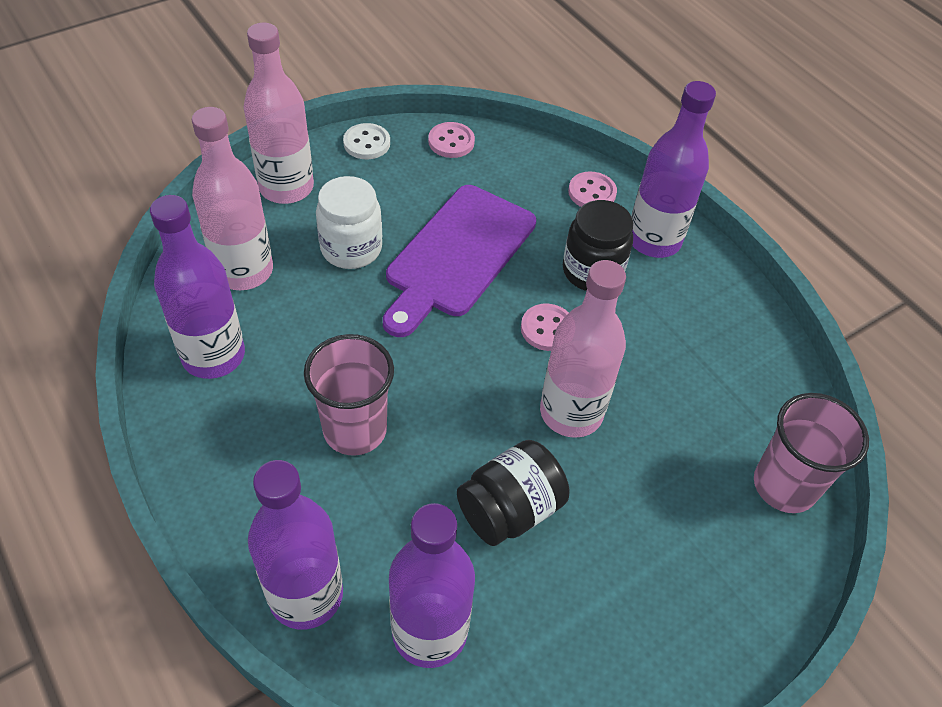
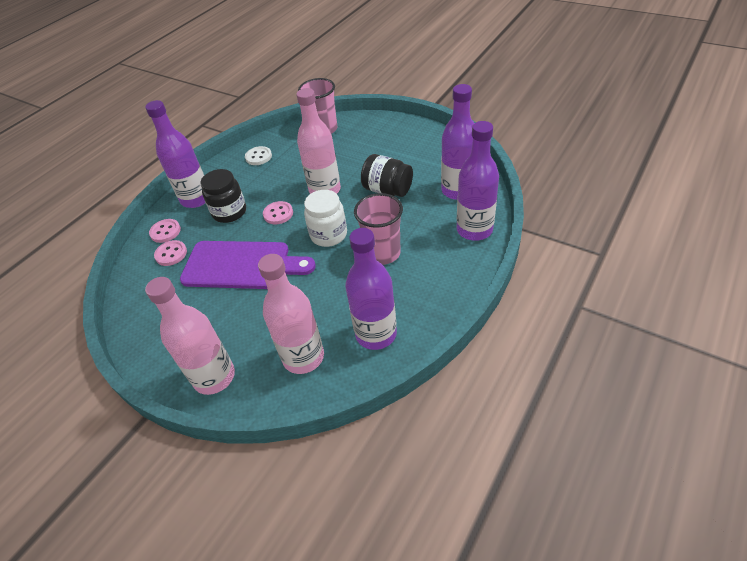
camera: 105 degrees left, 5 degrees down
(351, 248) = (258, 314): white jar -> white jar (328, 235)
(366, 143) = (150, 354): white button -> white button (258, 157)
(451, 142) = (135, 310): pink button -> pink button (171, 254)

